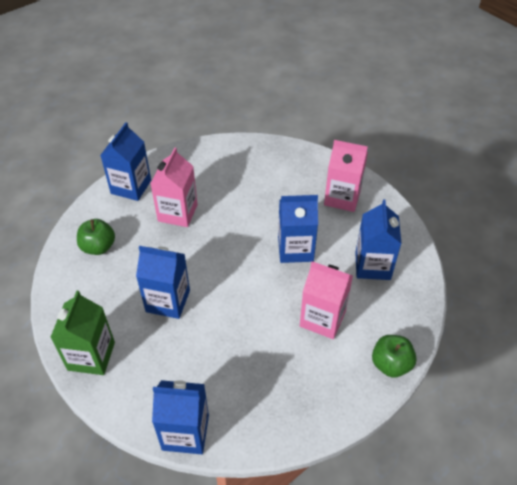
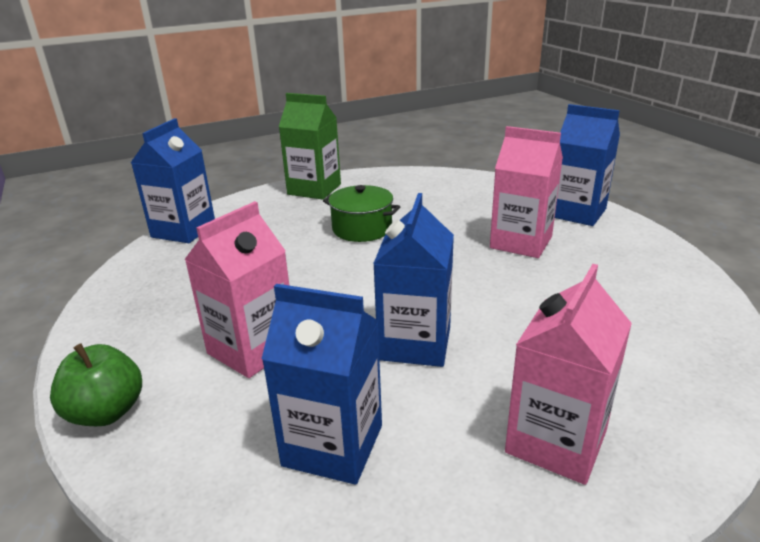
camera: 105 degrees right, 20 degrees down
(98, 247) = (465, 193): green apple -> none
(168, 301) = (362, 229): blue carton -> green pot

